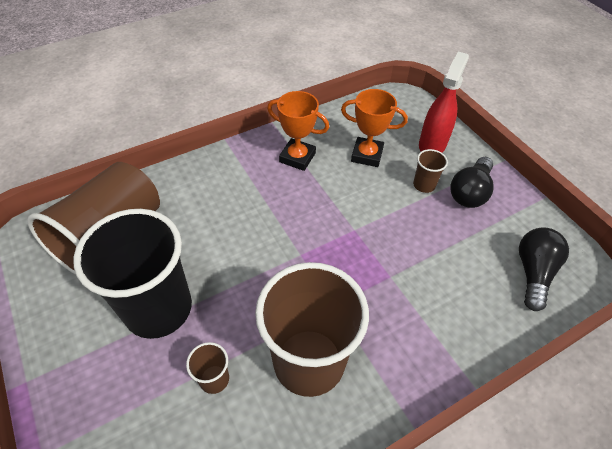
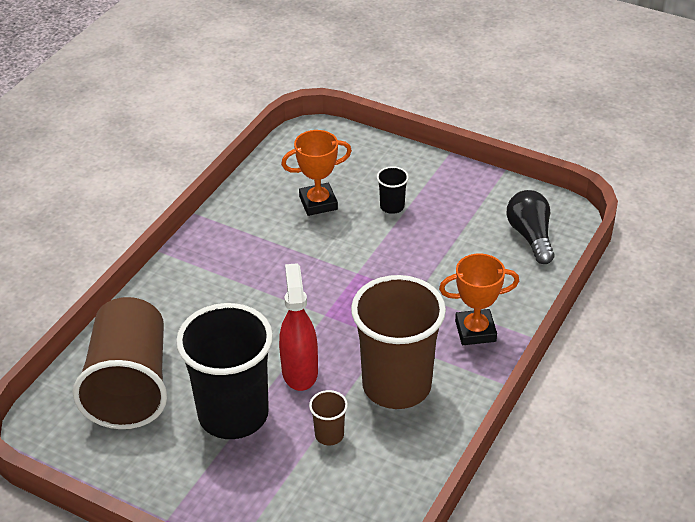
camera: 30 degrees left, 10 degrees down
(297, 157) = (251, 235): orange trophy -> orange trophy (475, 331)
(424, 185) = (392, 206): brown cup -> black cup
(432, 144) = (373, 166): red spray bottle -> red spray bottle (299, 371)
(470, 192) = (437, 194): black light bulb -> none

